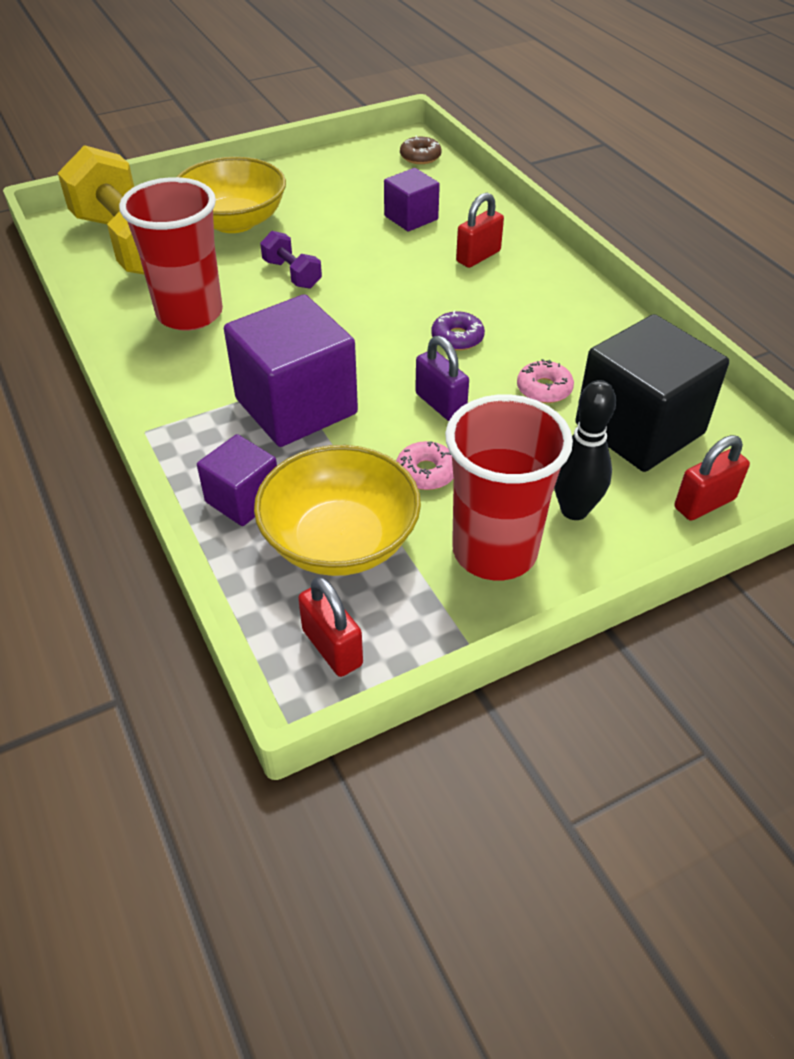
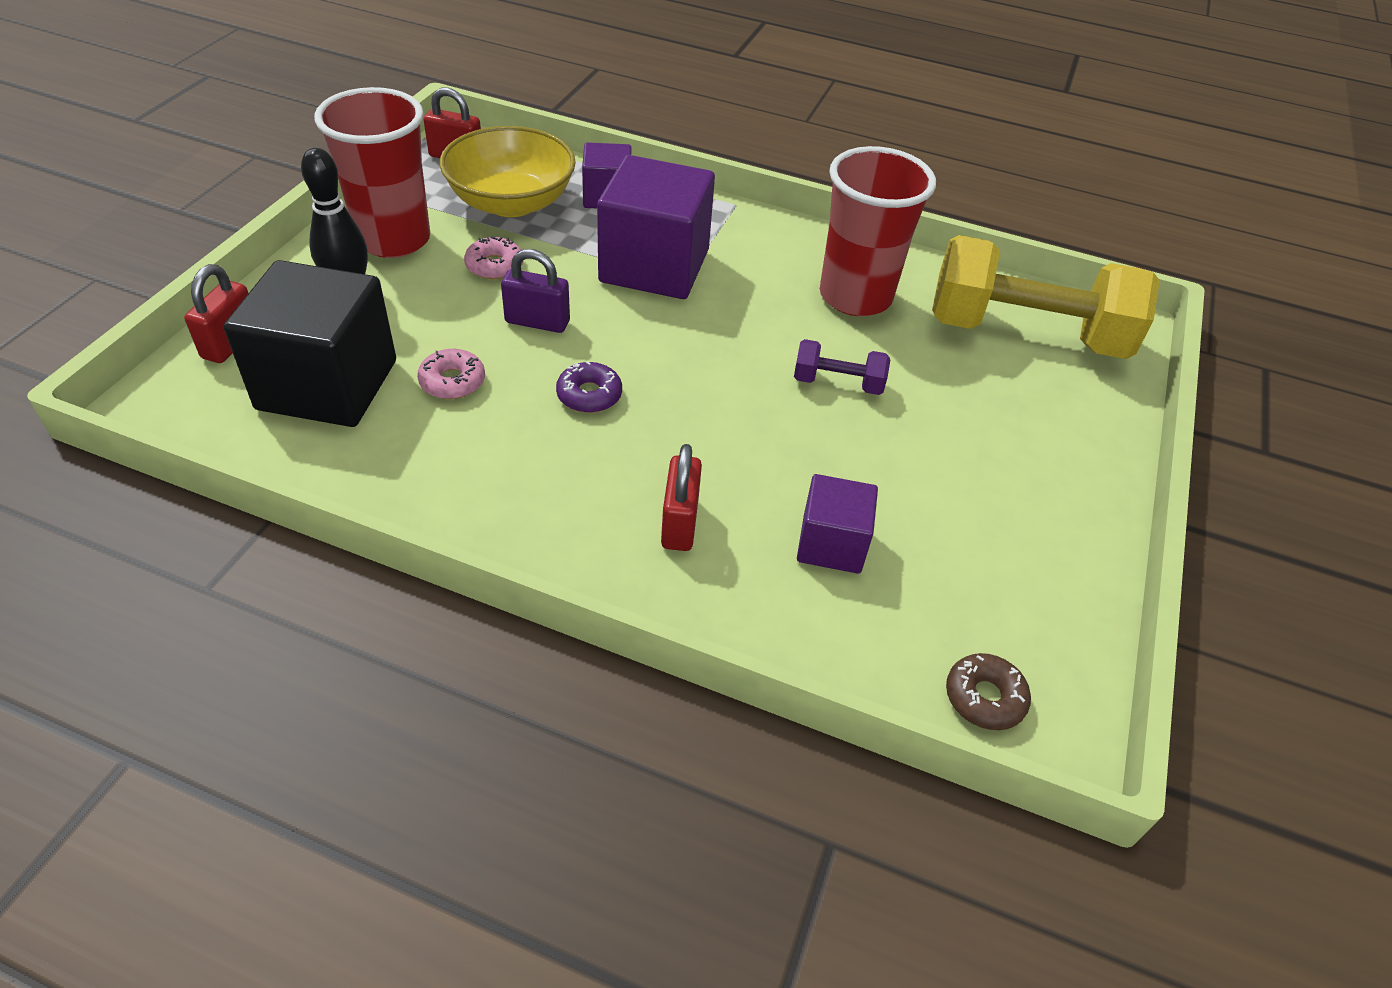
camera: 135 degrees right, 0 degrees up
(234, 221) = (996, 417): yellow bowl -> none

